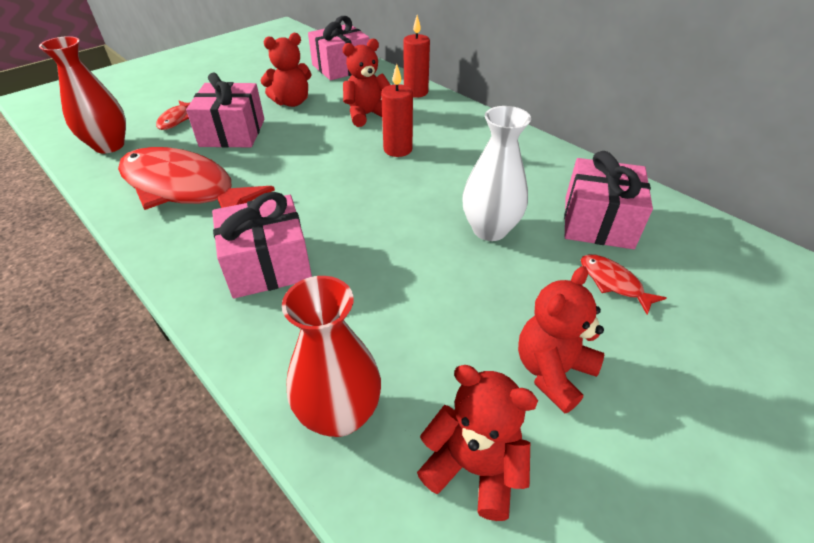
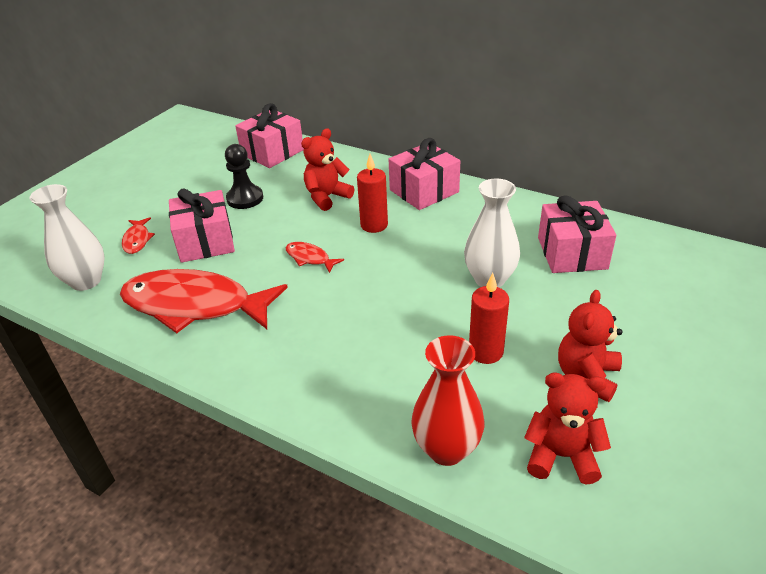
camera: 15 degrees left, 5 degrees down
(109, 146) = (86, 281): red vase -> white vase
(268, 265) = (319, 354): pink gift -> pink gift (424, 191)
(292, 102) = (245, 198): red teddy bear -> black pawn
(416, 92) = (360, 165): red candle -> red candle (485, 352)
(613, 283) = (603, 299): red fish -> red fish (310, 258)

